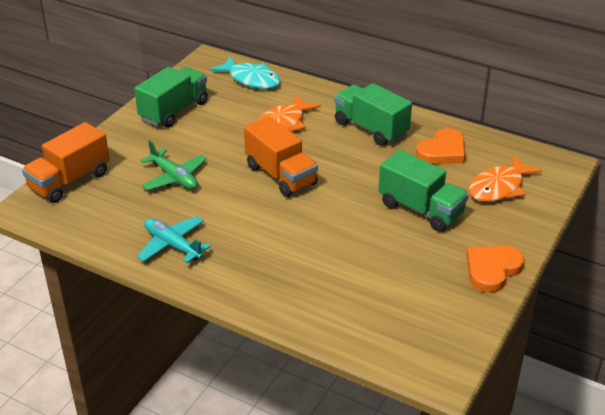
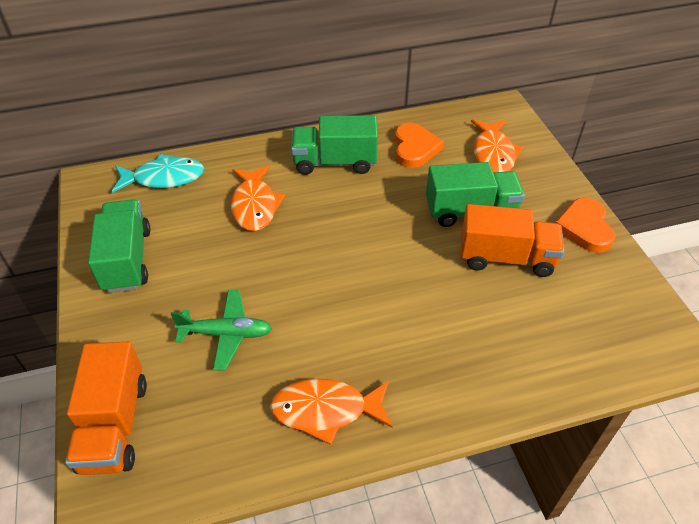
camera: 45 degrees left, 10 degrees up
(173, 245) = (326, 410): turquoise plane -> orange fish
(280, 175) = (322, 258): orange truck -> orange truck (506, 258)

